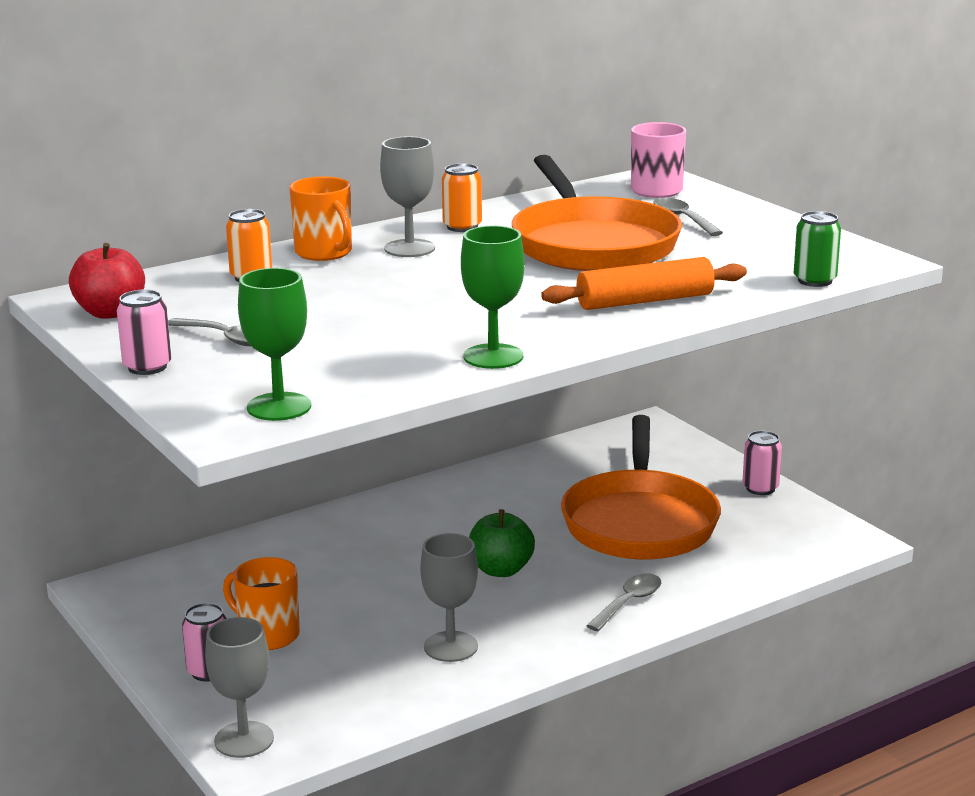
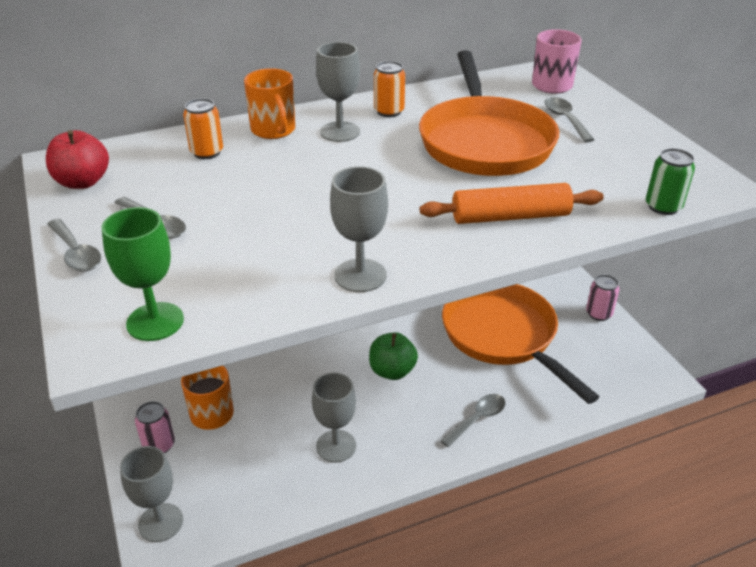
camera: 10 degrees right, 15 degrees up
(147, 367) = (76, 253): pink can -> grey spoon
(493, 356) = (360, 275): green goblet -> grey goblet
(639, 522) = (503, 336): orange pan -> orange pan turned 135 degrees clockwise

